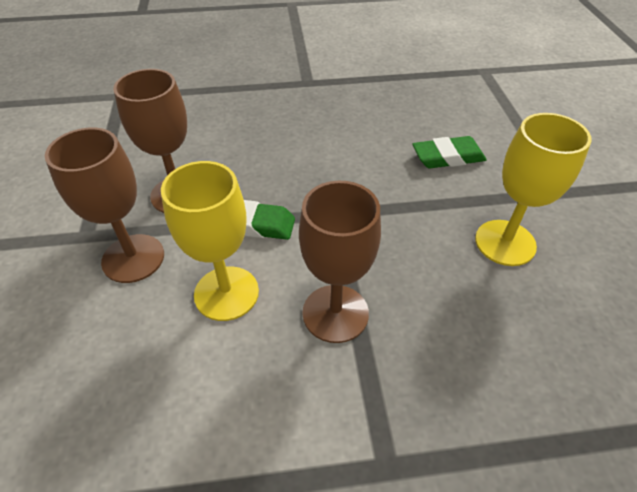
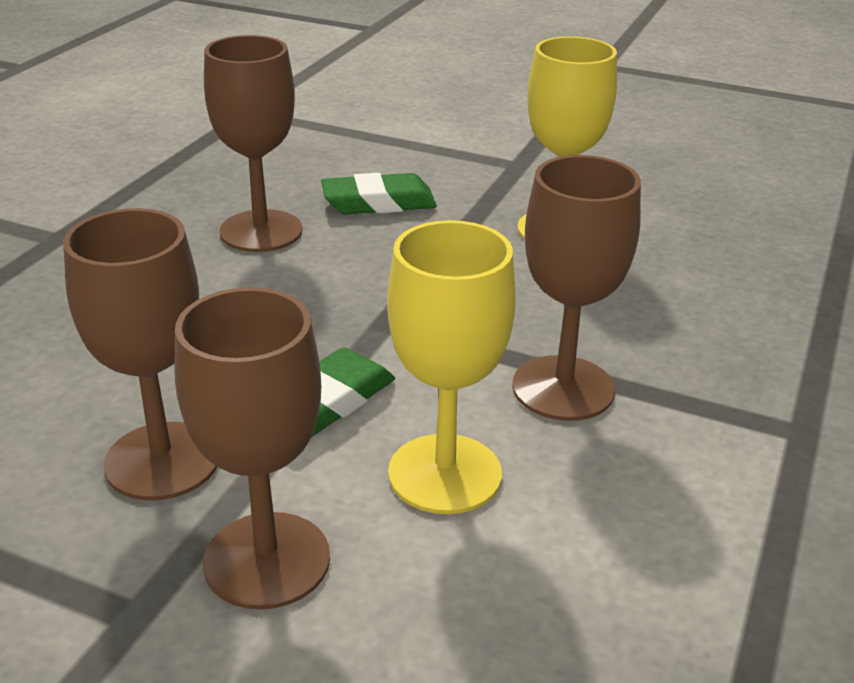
camera: 60 degrees left, 15 degrees down
(374, 133) = (261, 231): none -> brown goblet
(448, 157) = (378, 203): green eraser -> green eraser turned 60 degrees clockwise

